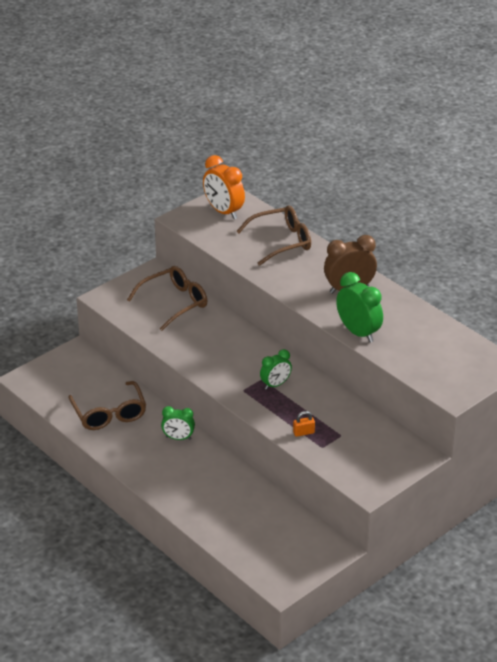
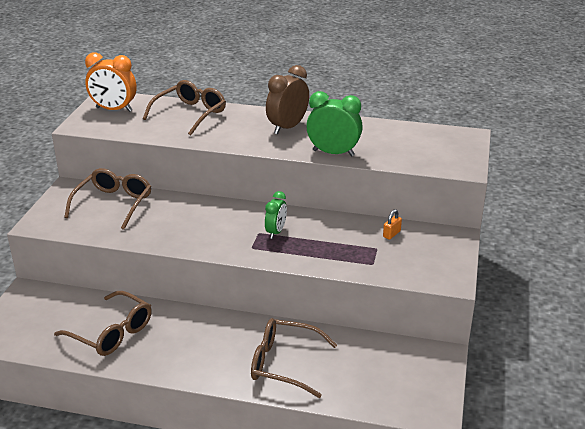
camera: 35 degrees left, 5 degrees down
(178, 438) = (201, 325): green clock -> none
(210, 498) = (285, 364): none -> brown glasses
(303, 432) = (344, 259): orange padlock -> orange padlock (391, 234)

